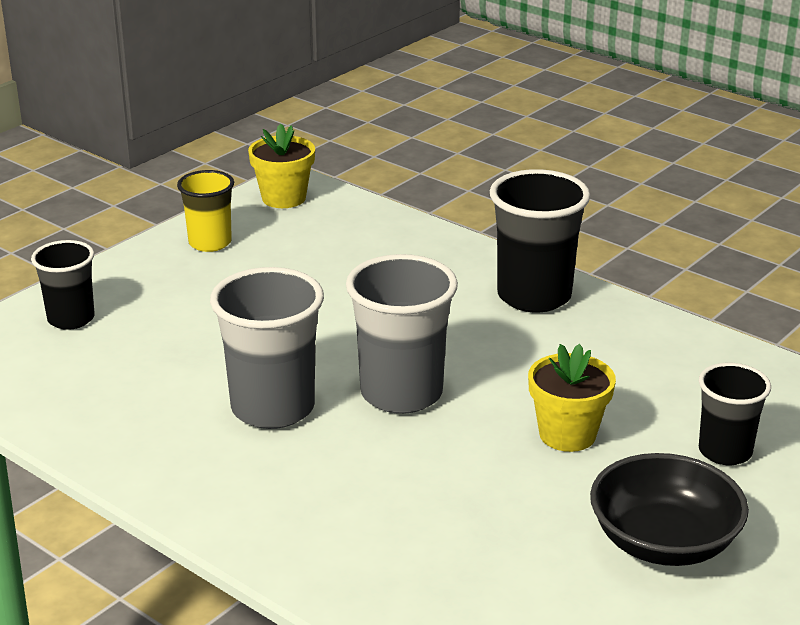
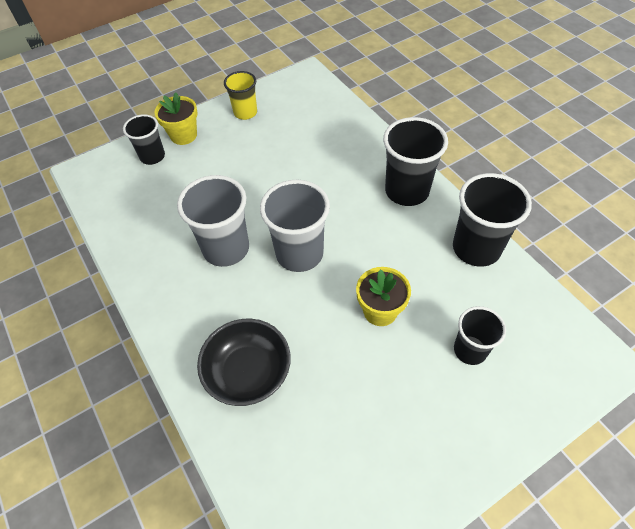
camera: 20 degrees right, 25 degrees up
(284, 198) = (298, 85): yellow flower pot -> yellow flower pot (183, 135)
(664, 542) = (401, 417): black bowl -> black bowl (248, 372)
(674, 342) = (476, 248): none -> black cup

